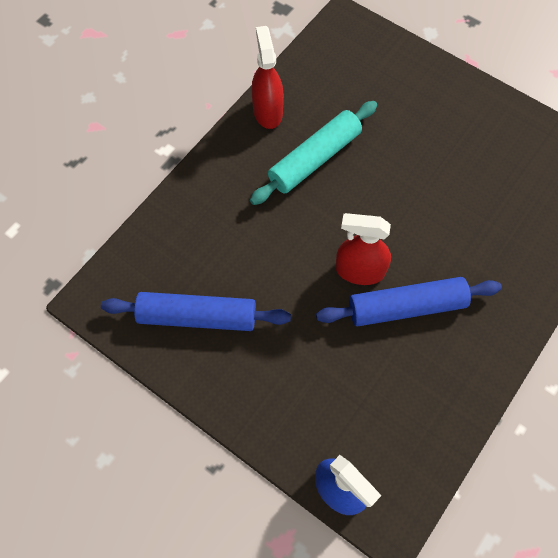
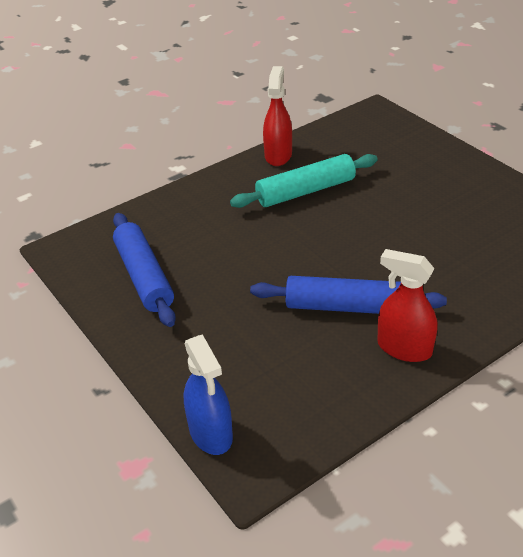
camera: 20 degrees right, 25 degrees down
(197, 317) = (144, 277): blue rolling pin -> blue rolling pin turned 45 degrees clockwise
(359, 271) = (311, 272): red spray bottle -> red spray bottle (404, 348)

